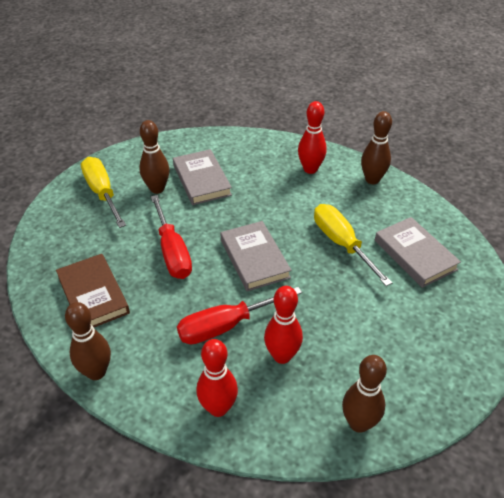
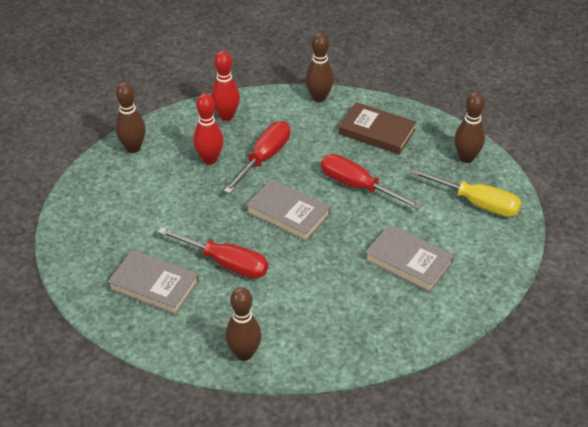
camera: 145 degrees right, 0 degrees up
(157, 189) = (437, 231): brown bowling pin -> brown bowling pin (466, 158)
(310, 169) = (318, 332): red bowling pin -> none
(341, 243) = (226, 263): yellow screwdriver -> red screwdriver

